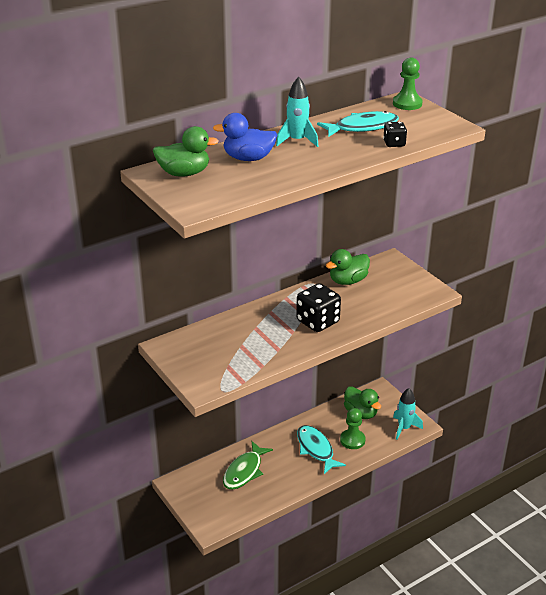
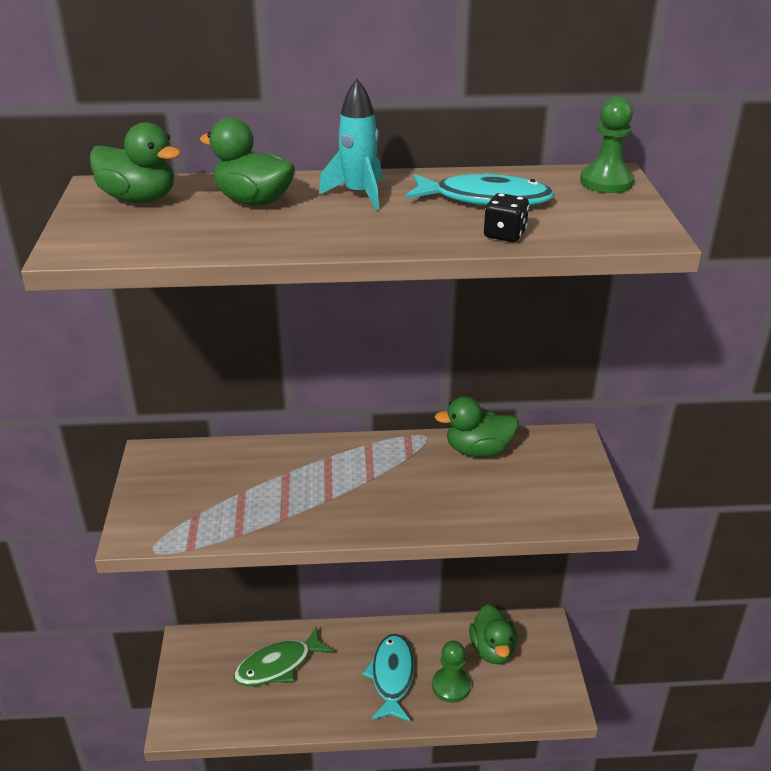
camera: 30 degrees right, 0 degrees up
(248, 158) = (253, 201): blue duck -> green duck
(317, 322) = (378, 496): black dice -> none
(404, 428) = (538, 701): turquoise rocket -> none

